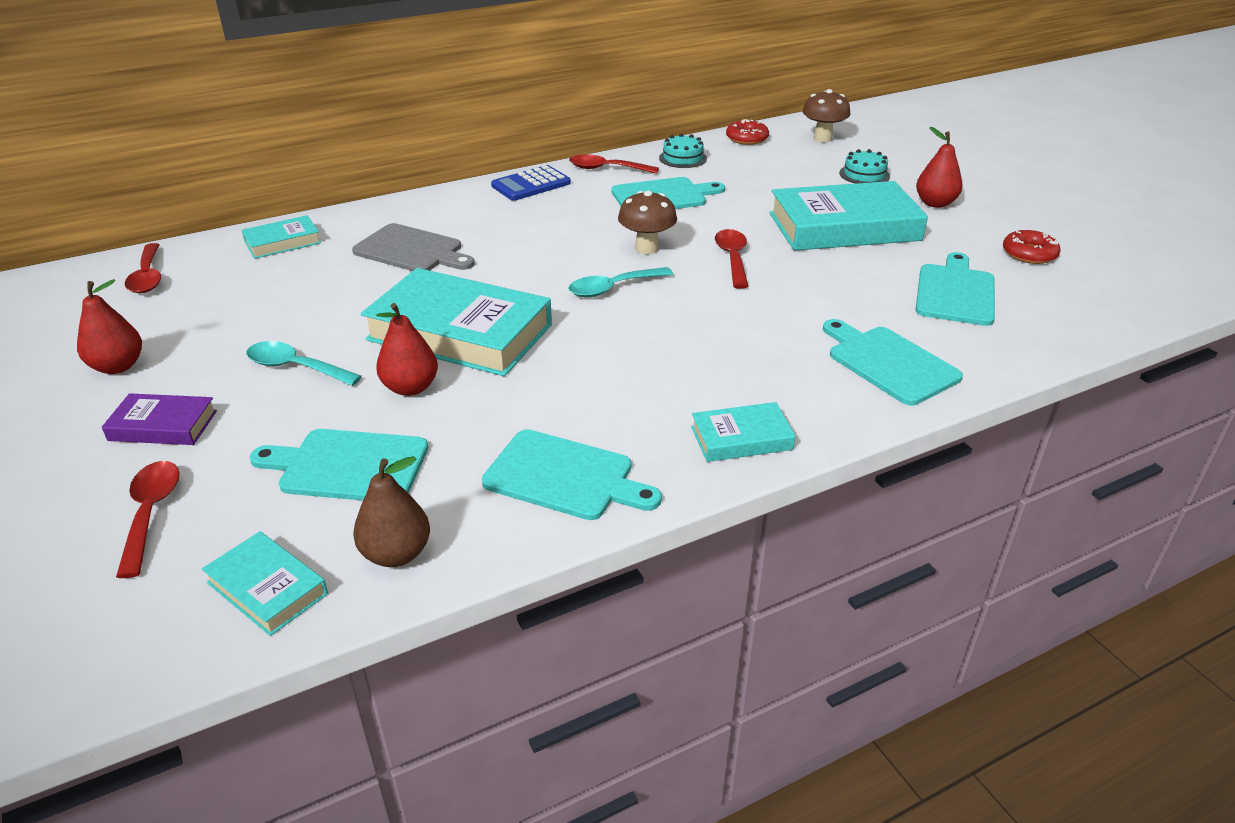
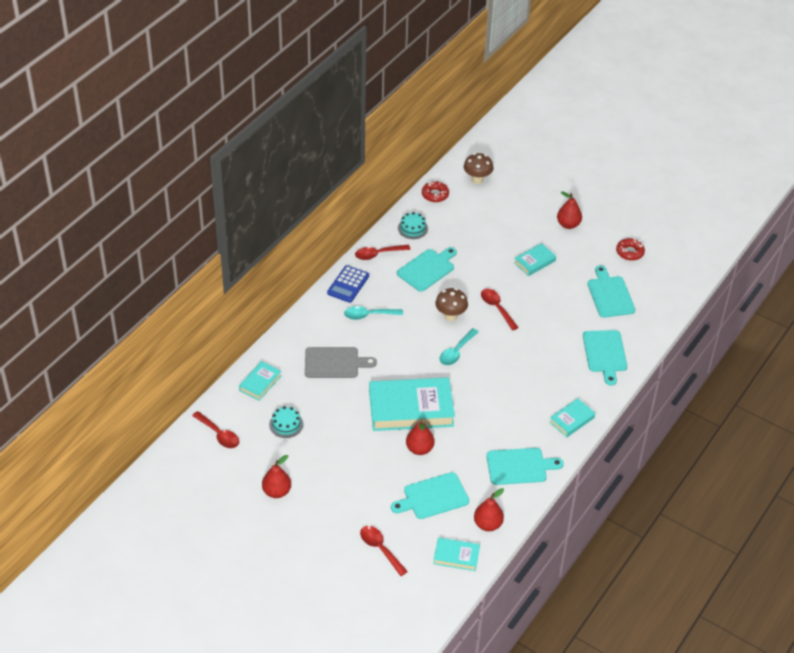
camera: 30 degrees left, 10 degrees up
(163, 425) = (336, 511): purple book -> none
(295, 367) = (358, 459): turquoise spoon -> turquoise spoon (368, 315)
(396, 554) = (488, 524): brown pear -> red pear
(844, 226) = (534, 262): turquoise book -> turquoise book, size x0.49
(864, 174) = (519, 210): turquoise cake -> turquoise cake (286, 424)
(889, 363) = (605, 354): turquoise cutting board -> turquoise cutting board turned 120 degrees counterclockwise

